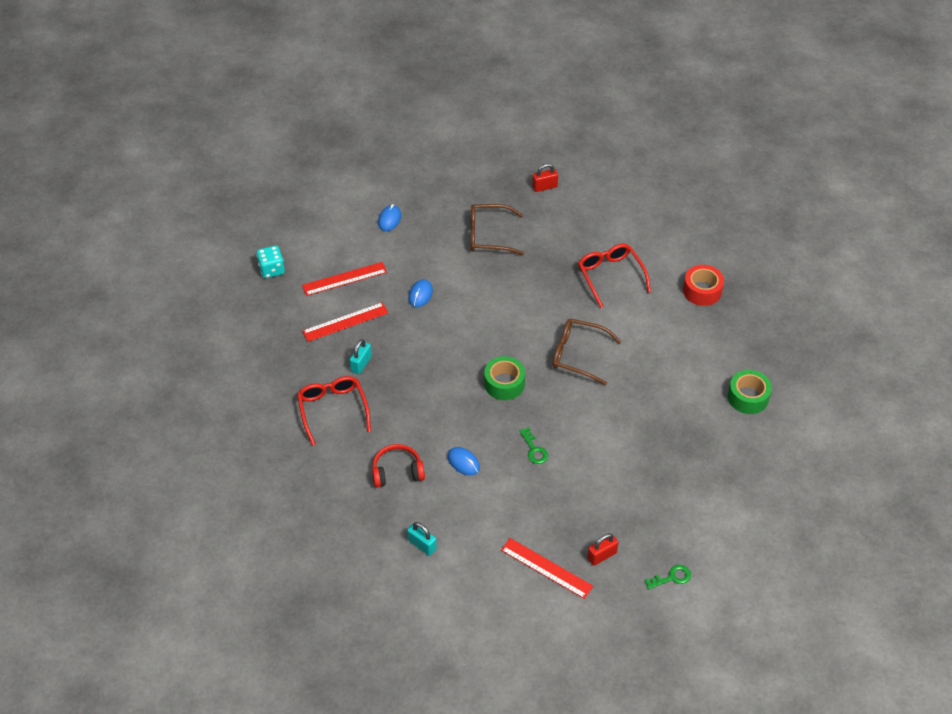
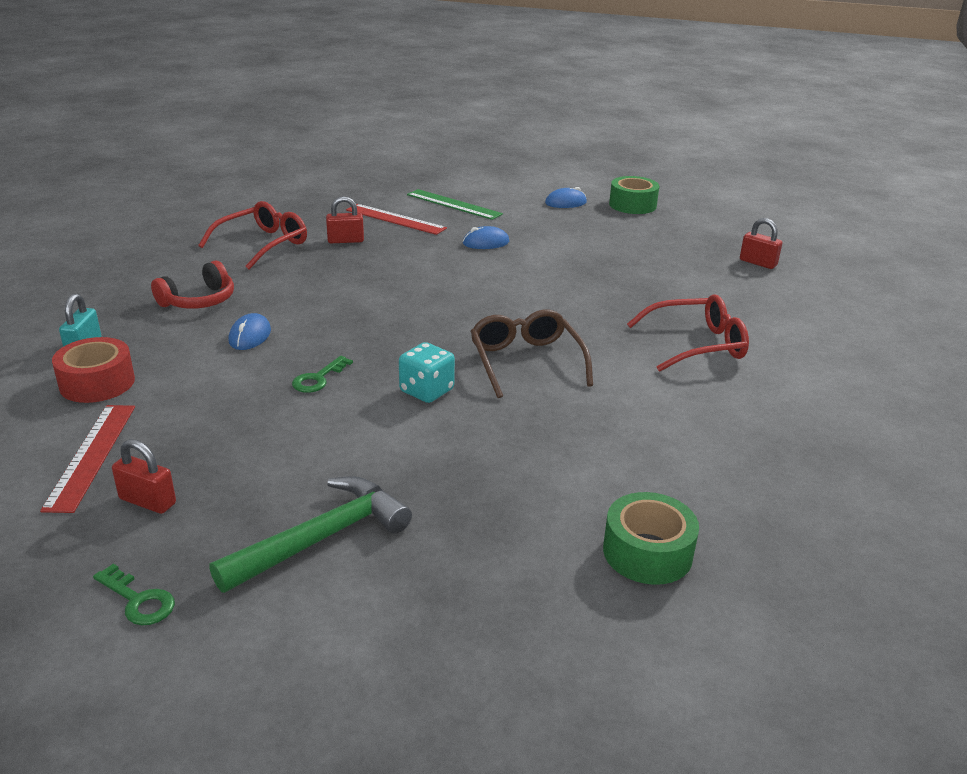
camera: 55 degrees right, 20 degrees down
(271, 269) = (420, 174): turquoise dice -> turquoise dice (426, 391)
(344, 279) = (453, 204): red ruler -> green ruler
(361, 364) = (345, 240): turquoise padlock -> red padlock
(397, 471) = (199, 300): red headphones -> red headphones turned 90 degrees clockwise
(489, 235) = (630, 254): brown glasses -> none
(504, 383) = (412, 325): green tape -> green tape (632, 205)
(610, 276) = (696, 345): red glasses -> red glasses turned 45 degrees clockwise
(670, 501) = (322, 538): none -> green hammer
(702, 291) = (793, 427): red tape -> red tape (97, 383)

